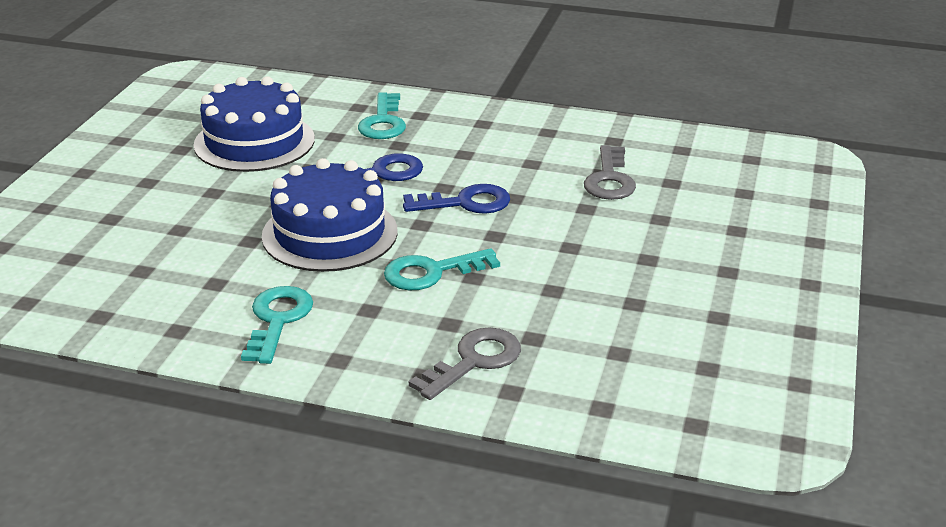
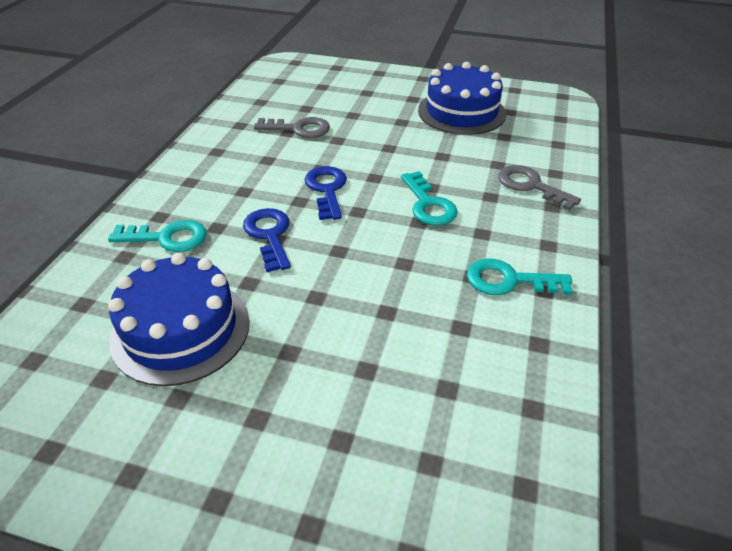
camera: 90 degrees left, 10 degrees up
(330, 233) = (374, 260): blue cake -> blue cake (461, 112)

